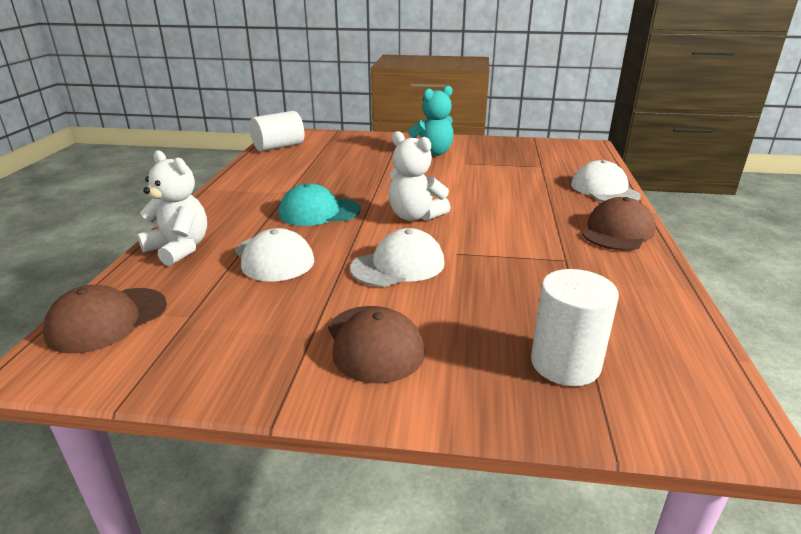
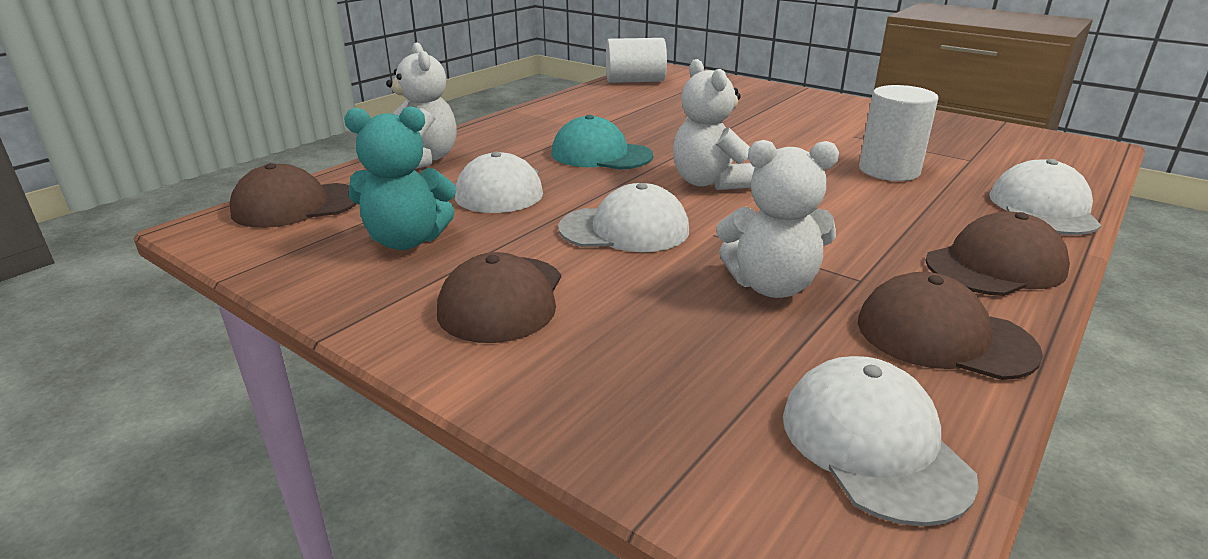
camera: 30 degrees right, 0 degrees up
(432, 153) = (820, 117): turquoise teddy bear -> turquoise teddy bear (406, 240)
(525, 278) = (771, 286): none -> white teddy bear
(565, 364) = (703, 396): white cylinder -> white cylinder (889, 170)
(637, 282) = (944, 336): none -> brown cap
(670, 357) = (873, 445): none -> white cap

